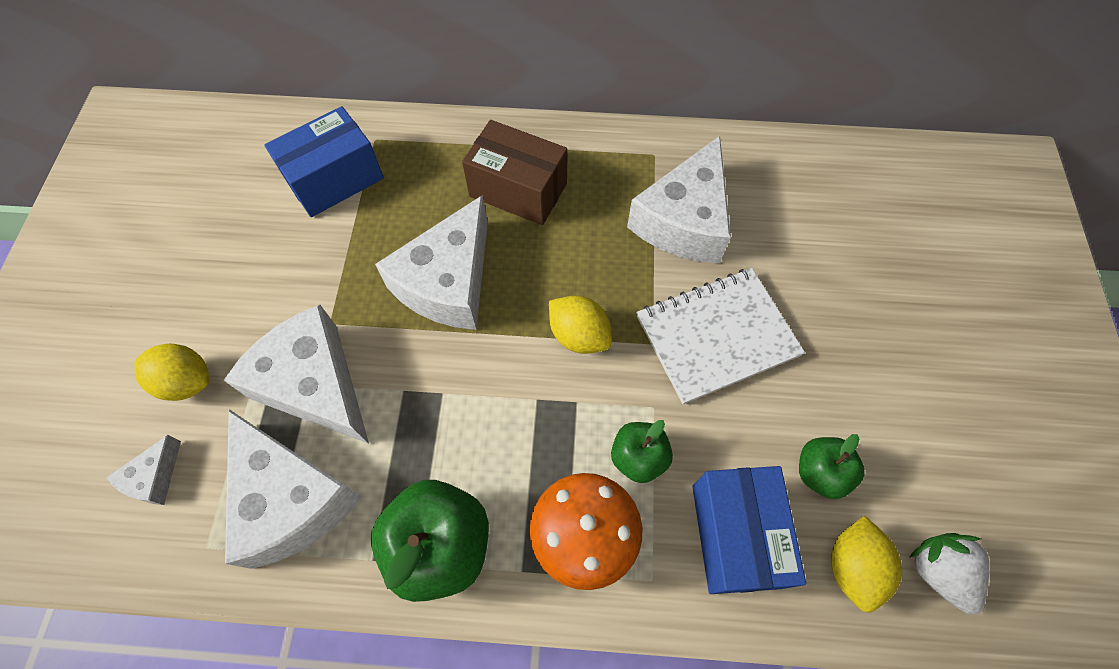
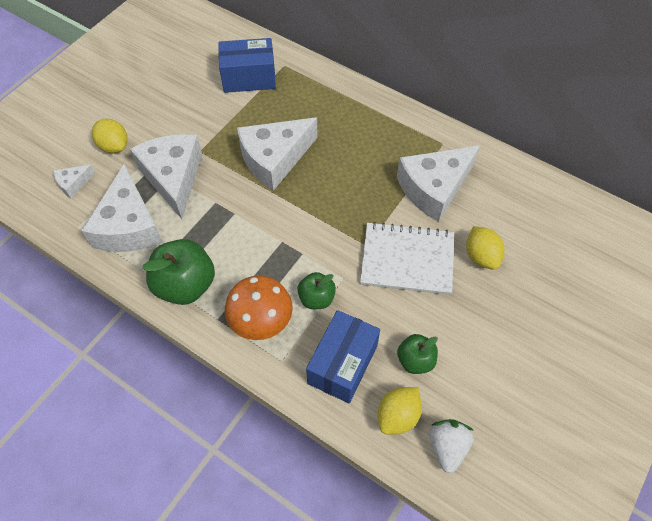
camera: 30 degrees right, 5 degrees down
(518, 190) = (346, 128): brown box -> none
(579, 335) = (327, 220): yellow lemon -> yellow lemon (481, 256)

